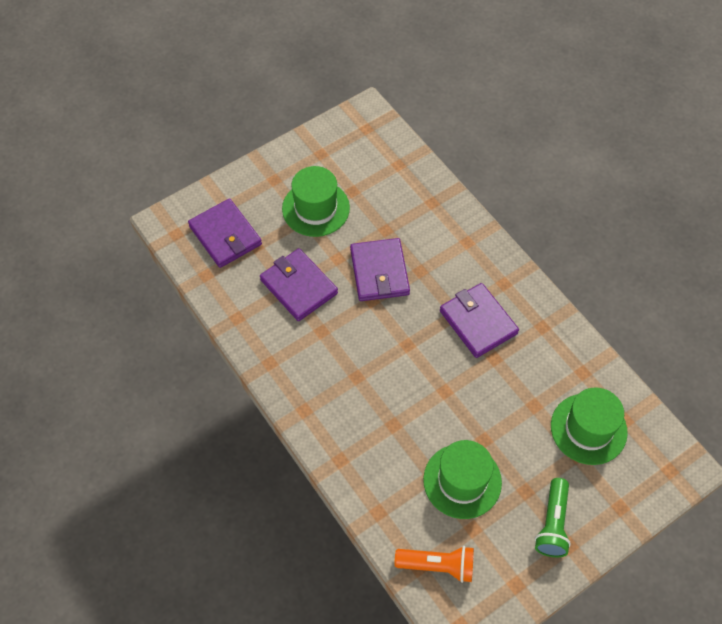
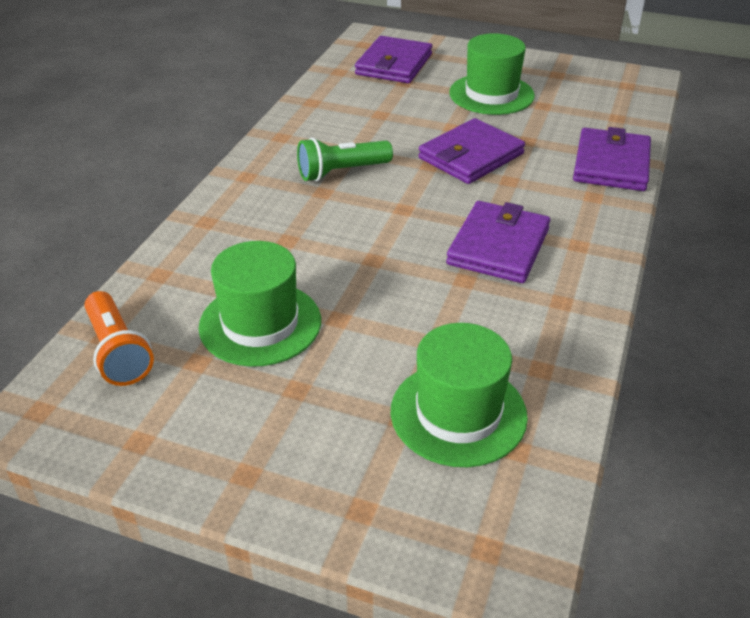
camera: 55 degrees right, 20 degrees down
(299, 286) = (389, 119): purple wallet -> purple wallet (611, 164)
(552, 524) = (267, 439): green flashlight -> green flashlight (342, 172)

